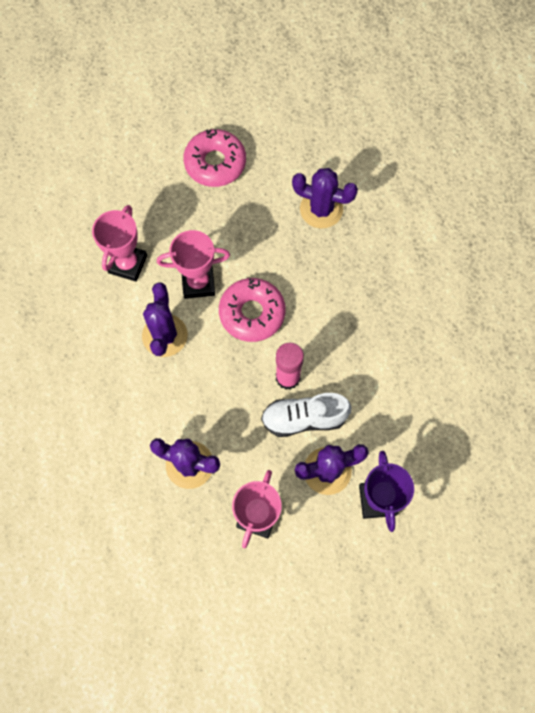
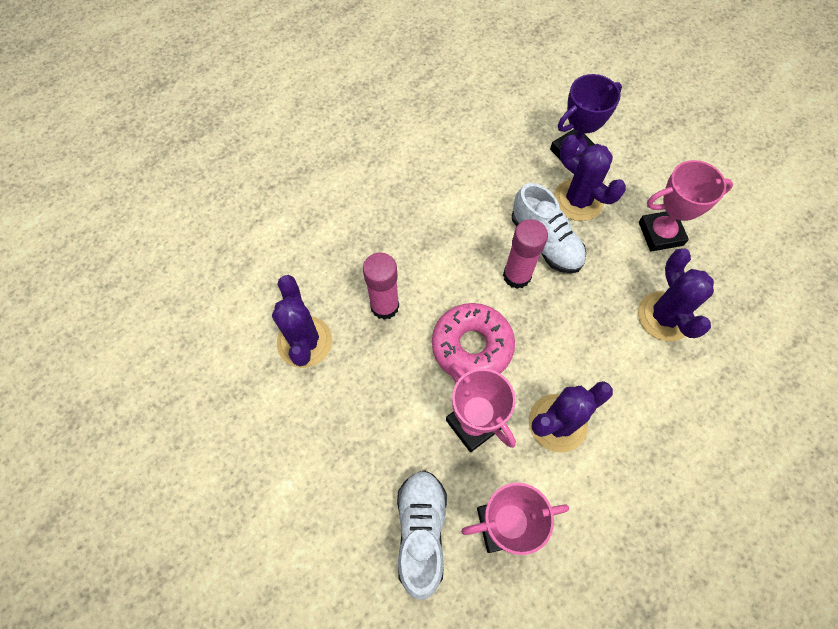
camera: 120 degrees left, 5 degrees down
(155, 217) = (421, 531): none -> white shoe
(215, 163) = (302, 501): pink donut -> none
(318, 272) = (384, 306): none -> pink glue stick

